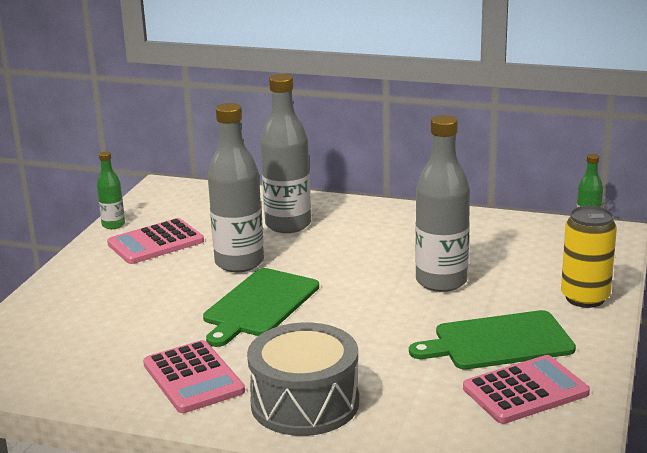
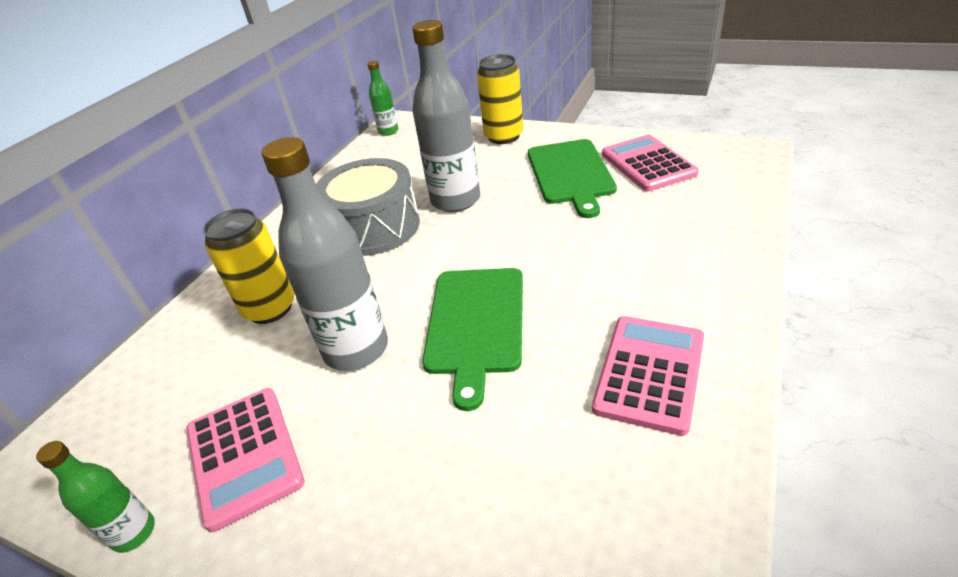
camera: 80 degrees left, 15 degrees up
(193, 378) = (649, 373): pink calculator -> pink calculator turned 45 degrees counterclockwise
(259, 305) = (475, 324): green cutting board -> green cutting board turned 60 degrees clockwise
(288, 225) = (270, 308): grey bottle -> yellow can
(305, 403) = (688, 279): grey drum -> grey drum (374, 227)

